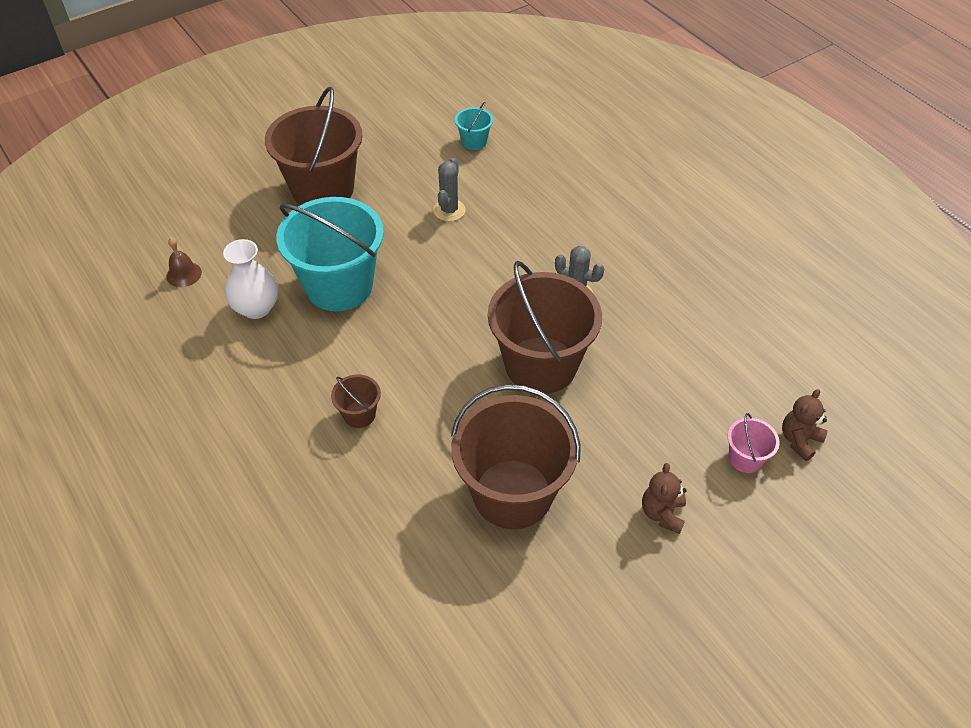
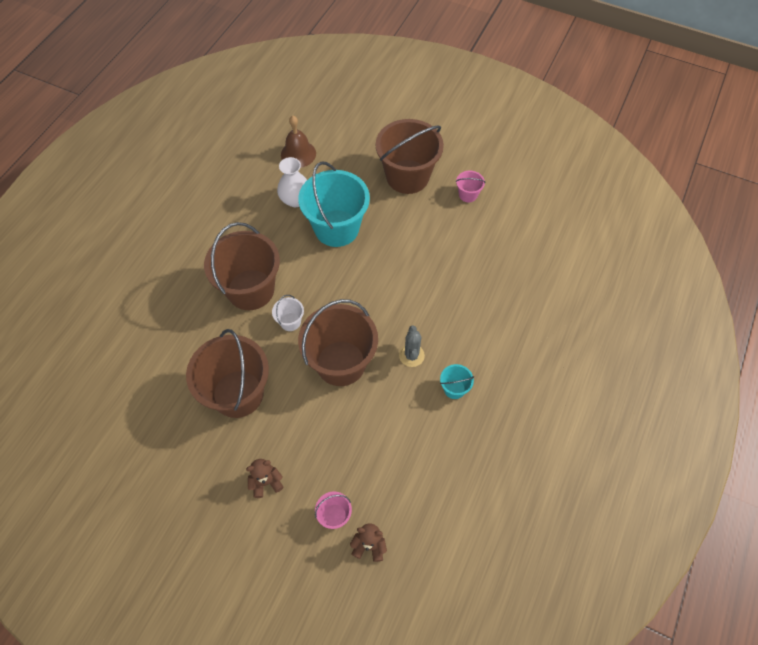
camera: 60 degrees right, 10 degrees up
(184, 274) = (298, 154): brown bell -> brown bell, size x1.61
(359, 414) = (250, 289): brown bucket -> brown bucket, size x2.33
(396, 152) = (468, 195): none -> pink bucket
(443, 391) = (290, 322): none -> white bucket
(449, 210) = (437, 249): grey cactus -> none
(474, 141) = (511, 230): turquoise bucket -> turquoise bucket (454, 389)

